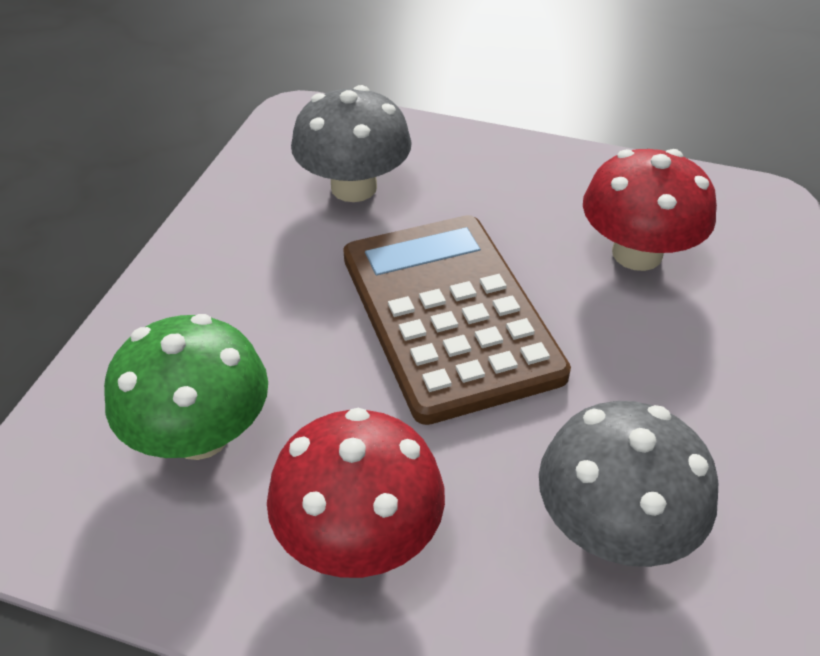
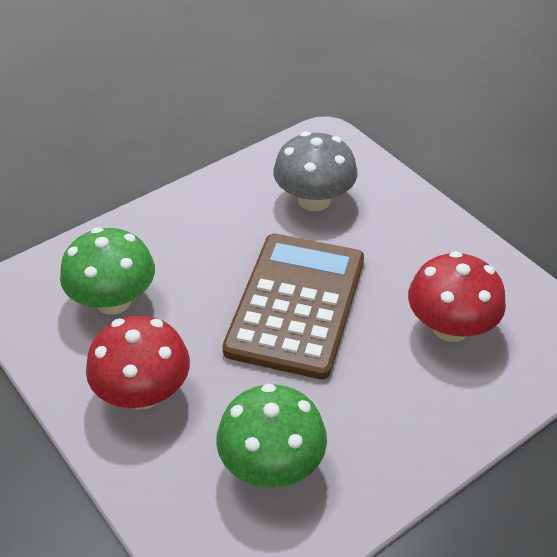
camera: 35 degrees right, 0 degrees up
(613, 527) = (271, 465): grey mushroom -> green mushroom

